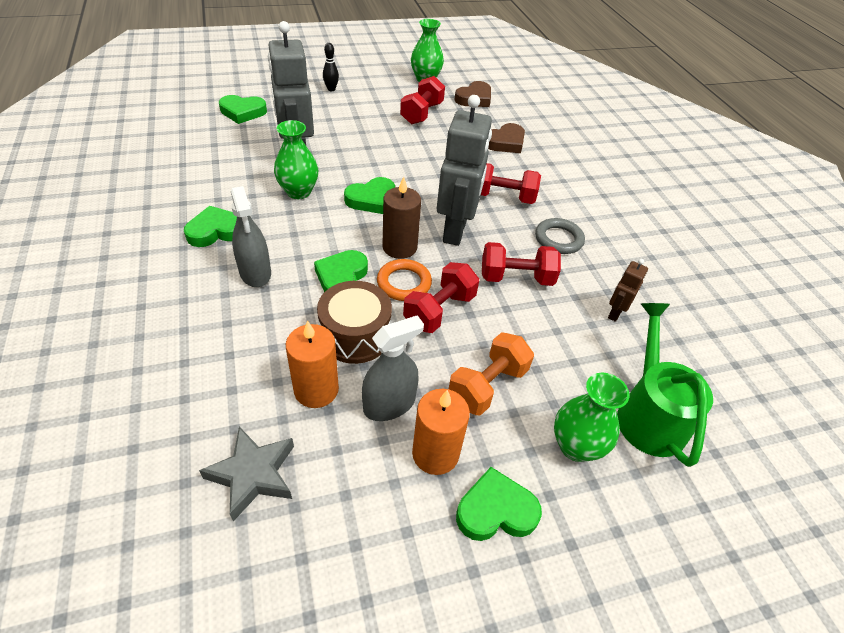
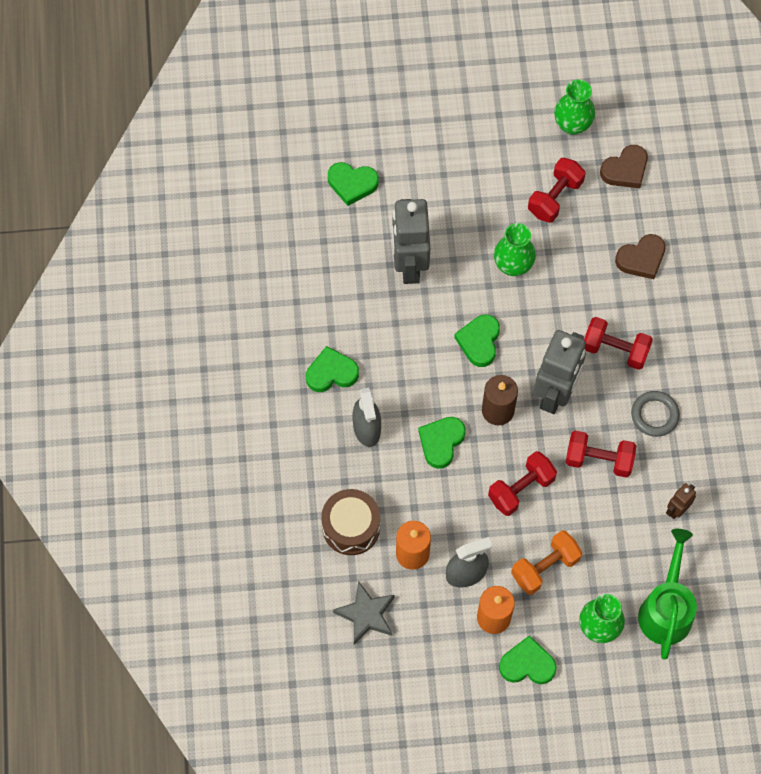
camera: 15 degrees right, 20 degrees up
(298, 192) = (408, 324): green vase -> green vase (513, 265)
(331, 89) = (454, 142): black bowling pin -> none
(355, 335) = (447, 506): brown drum -> brown drum (351, 527)
(371, 199) = (479, 342): green heart -> green heart turned 120 degrees clockwise
(404, 283) = (495, 455): orange ring -> none

